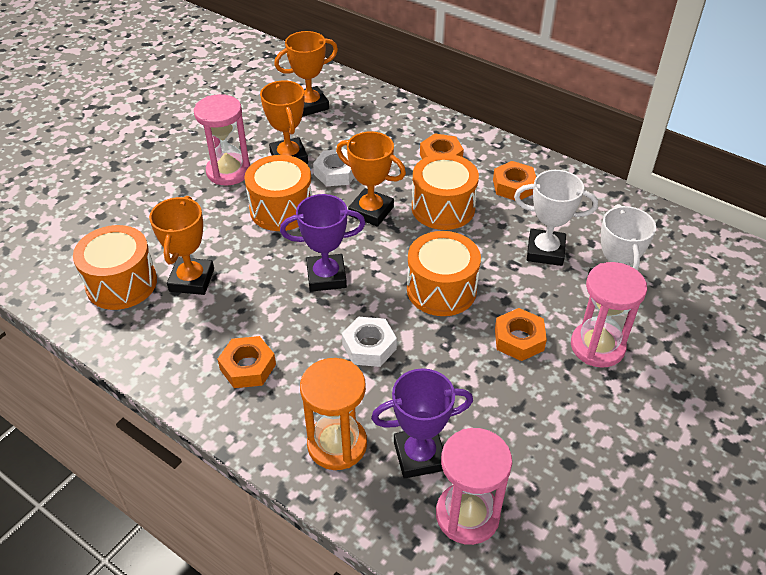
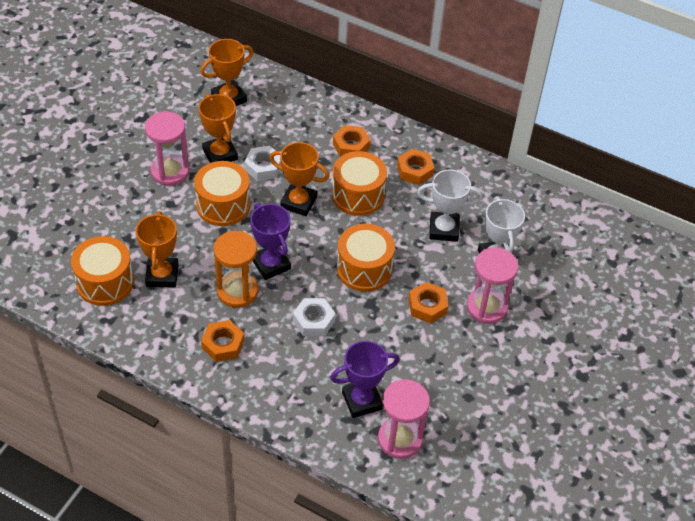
camera: 10 degrees left, 5 degrees up
(326, 277) = (271, 264): purple trophy -> purple trophy turned 75 degrees clockwise
(337, 444) = (301, 397): orange hourglass -> orange hourglass (237, 291)

